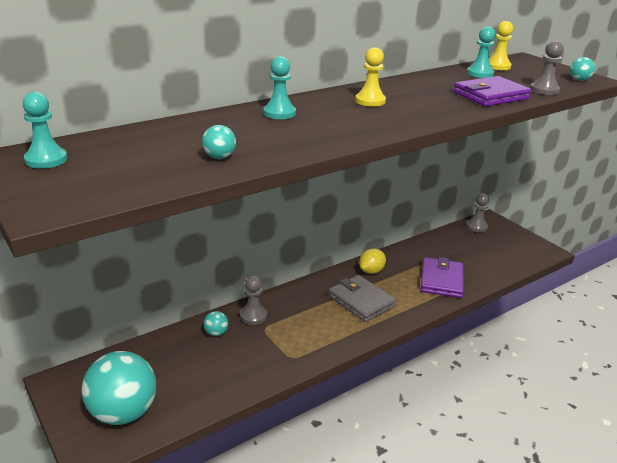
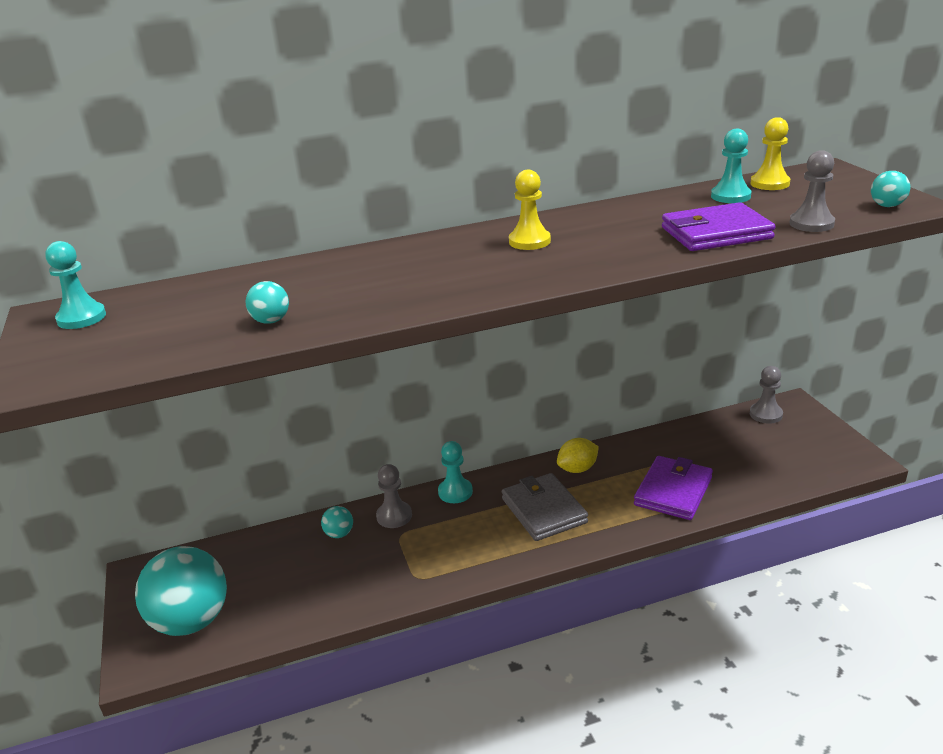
camera: 20 degrees right, 0 degrees up
(279, 113) = (394, 259): turquoise pawn -> turquoise pawn (455, 492)

